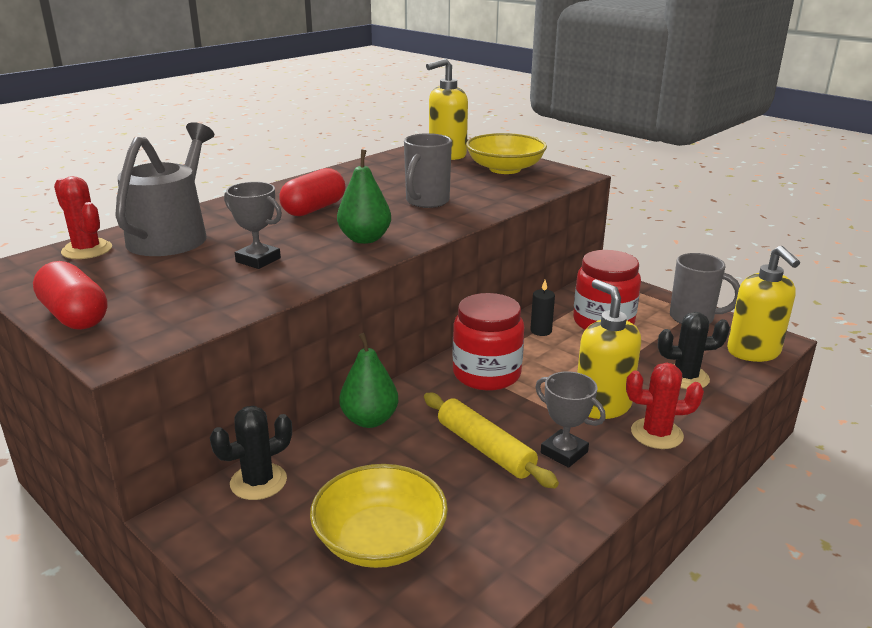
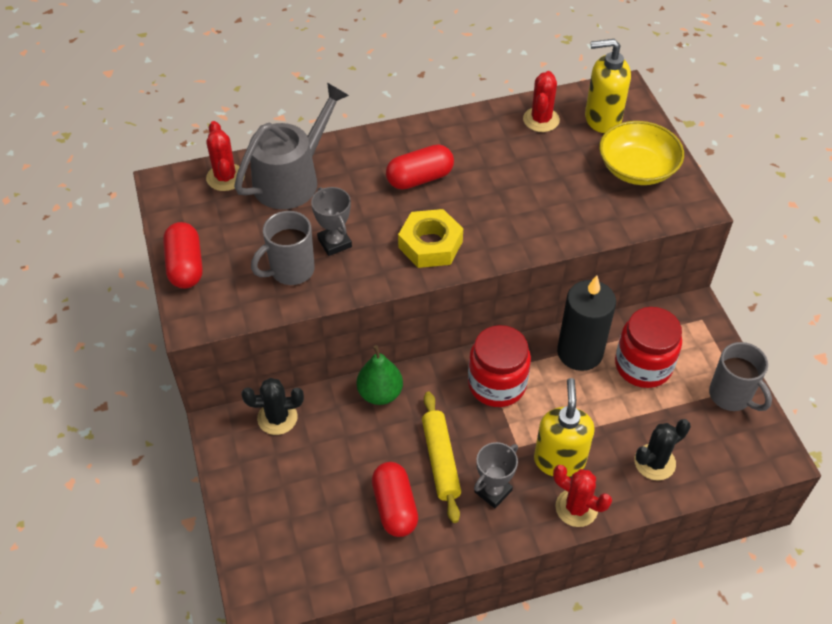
camera: 30 degrees right, 25 degrees up
(365, 239) = (430, 244): green pear -> yellow nut
(380, 540) = (323, 504): yellow bowl -> none
(395, 164) = (541, 120): none -> red cactus
(426, 202) = (520, 203): grey mug -> grey mug (290, 271)
(471, 507) = (395, 507): none -> red capsule
(541, 331) = (579, 352): black candle -> black candle, size x2.30
(564, 452) = (493, 491): grey trophy -> grey trophy turned 60 degrees clockwise
(685, 377) = (654, 462): black cactus -> black cactus turned 60 degrees counterclockwise
(753, 352) = (744, 462): yellow soap dispenser -> none

